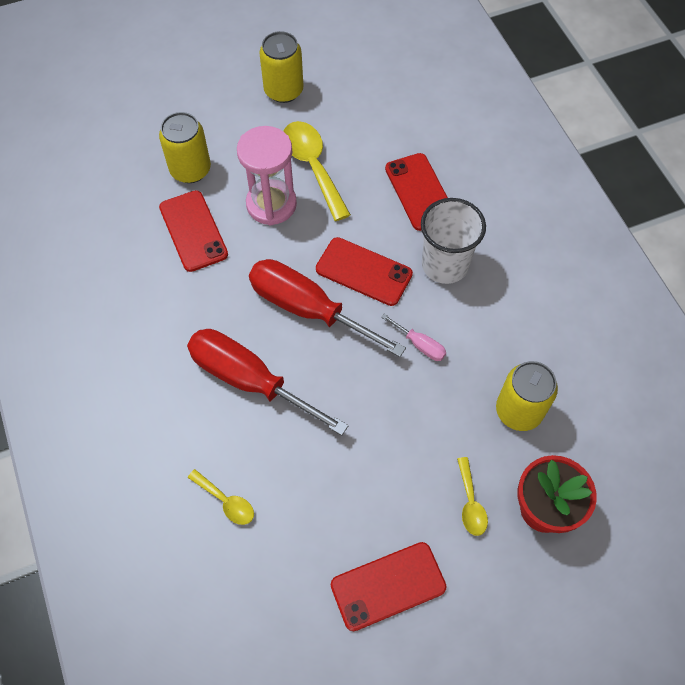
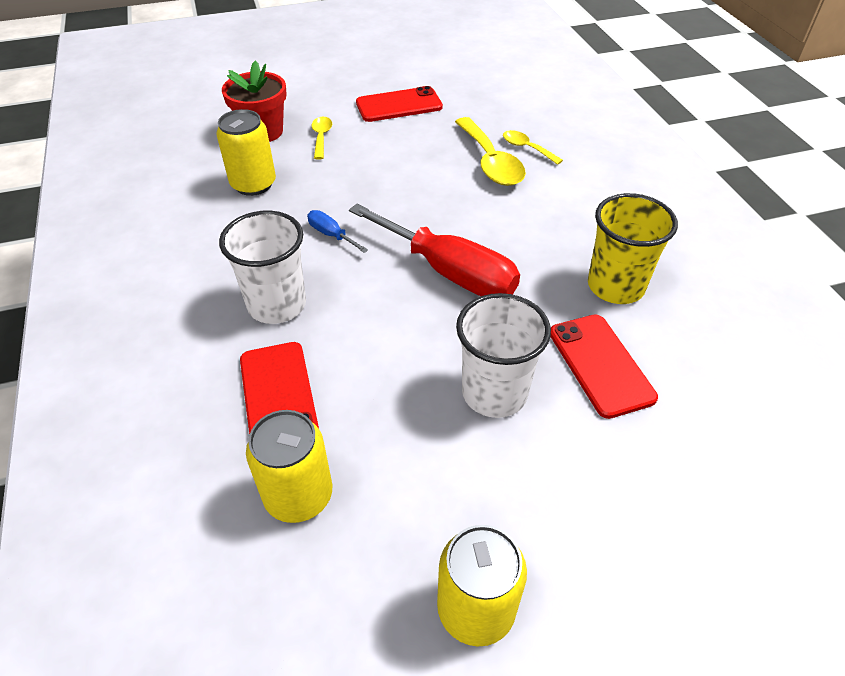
camera: 175 degrees left, 15 degrees down
(166, 304) = (615, 286): none -> yellow cup
(190, 170) = (624, 455): yellow can -> yellow can (298, 495)
(249, 380) = (512, 219): red screwdriver -> none
(271, 204) = (494, 393): pink hourglass -> white cup
(313, 166) = (430, 447): yellow spoon -> yellow spoon (490, 162)
(363, 272) = (378, 304): red phone -> none
(420, 345) = (331, 235): pink screwdriver -> blue screwdriver

